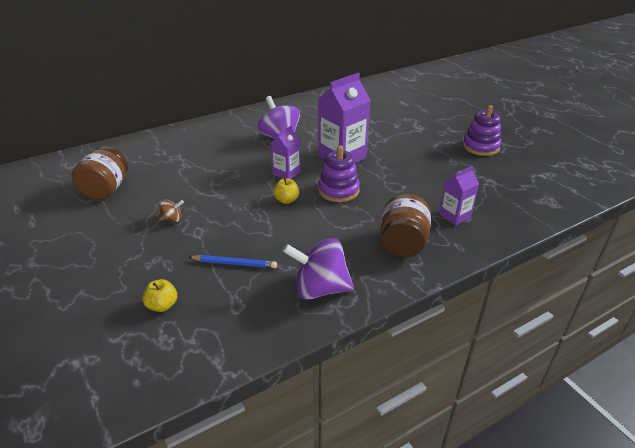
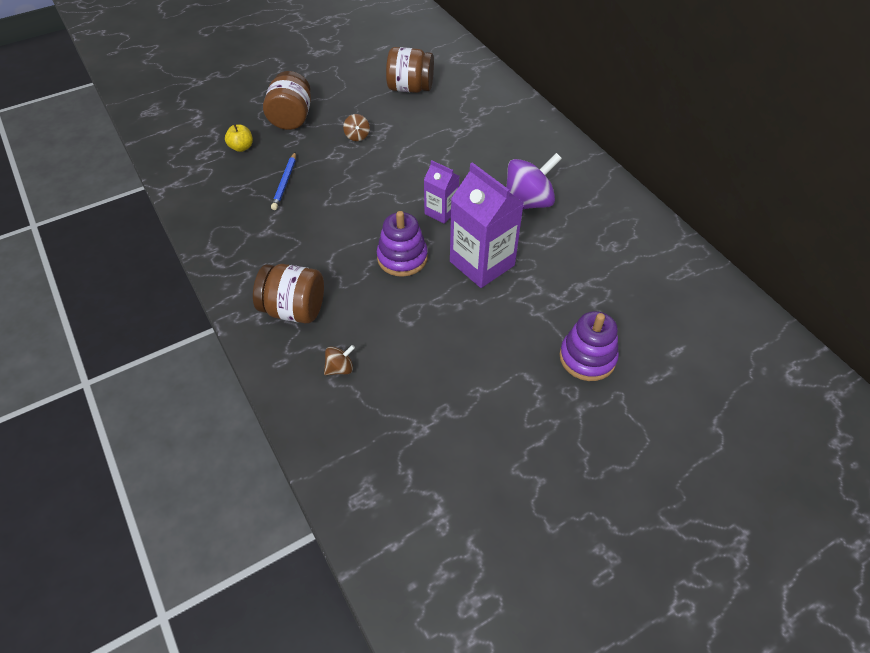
camera: 90 degrees right, 15 degrees up
(121, 268) = (291, 118): none -> brown jar
(286, 200) = (384, 213): yellow apple -> none
(320, 288) = (238, 240): purple spinning top -> none
(454, 216) = (340, 368): purple carton -> brown spinning top
(480, 147) = (525, 439): purple stacking toy -> purple stacking toy (587, 358)

